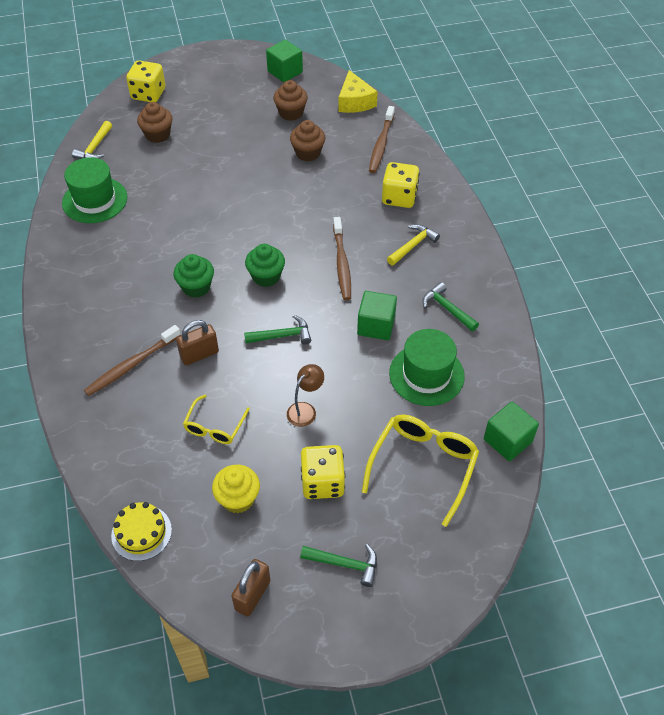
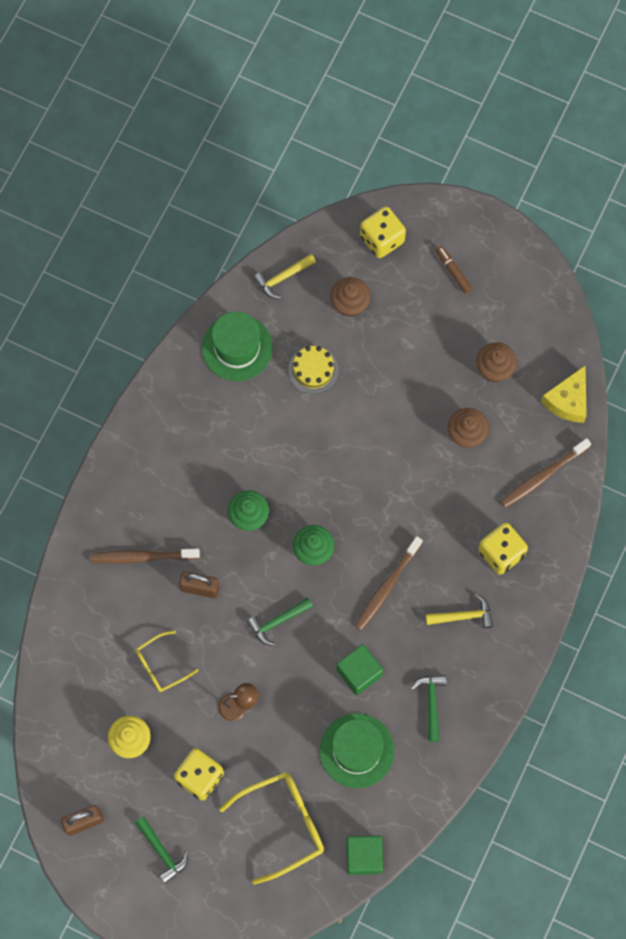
camera: 40 degrees right, 20 degrees up
(141, 533) = (46, 712): yellow cake -> yellow cake (313, 370)
(213, 84) = (453, 271): none -> brown marker
(282, 335) = (277, 622): green hammer -> green hammer turned 120 degrees clockwise
(285, 72) = (536, 306): green cube -> none

